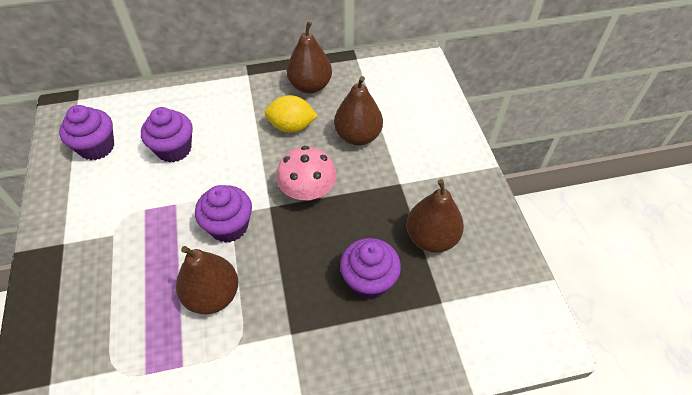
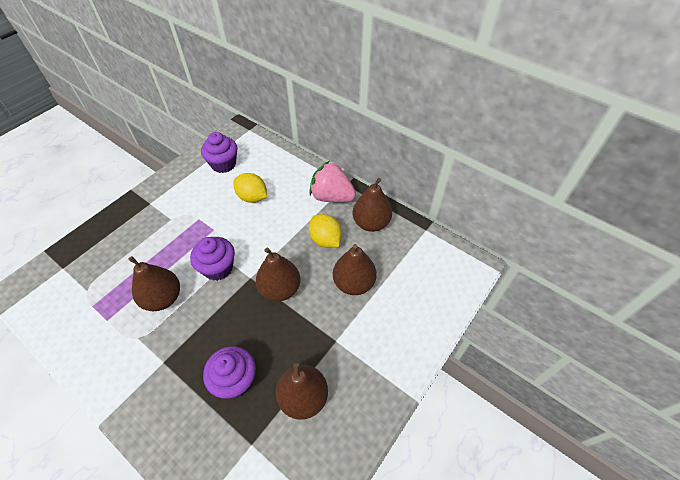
camera: 50 degrees right, 0 degrees up
(174, 149) = (252, 197): purple cupcake -> yellow lemon
(249, 92) = (332, 196): none -> pink strawberry
(308, 191) = (280, 289): pink mushroom -> brown pear

